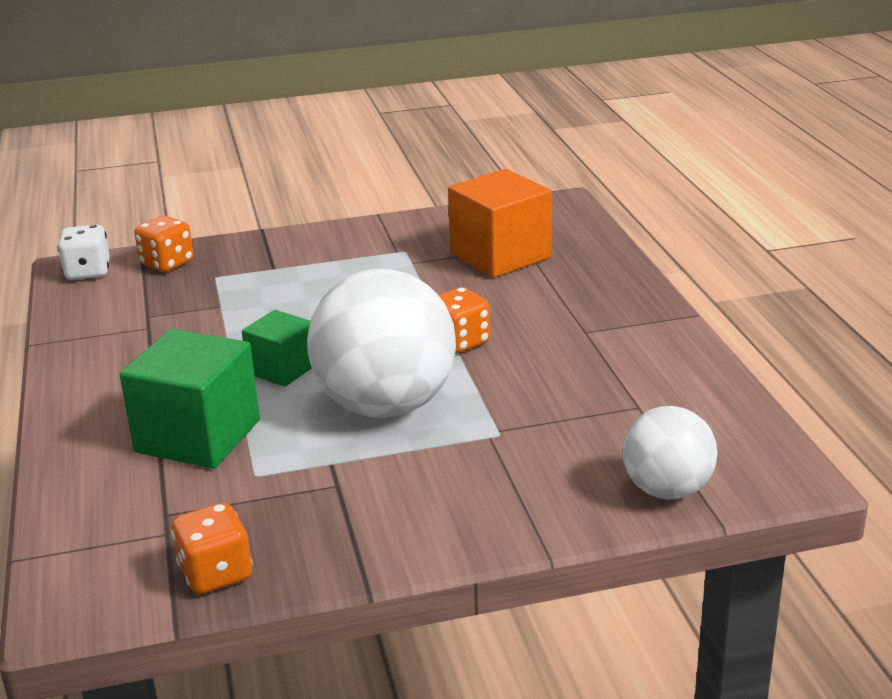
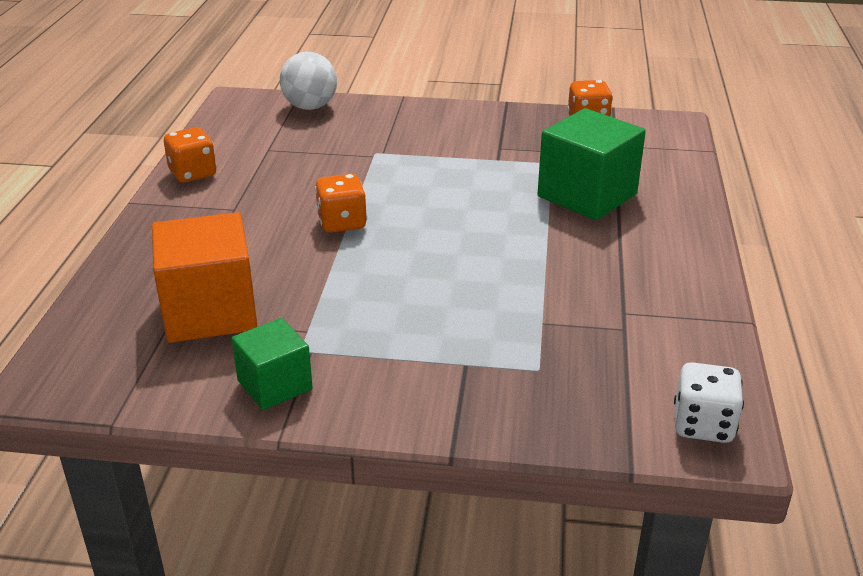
camera: 160 degrees left, 5 degrees up
(167, 264) = (596, 411): orange dice -> orange dice (193, 173)
(282, 369) = (504, 233): green cube -> green cube (274, 385)
(386, 406) = (438, 186): white ball -> none

